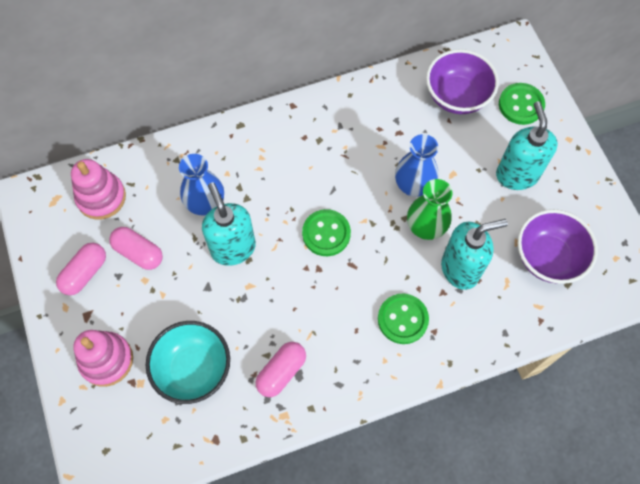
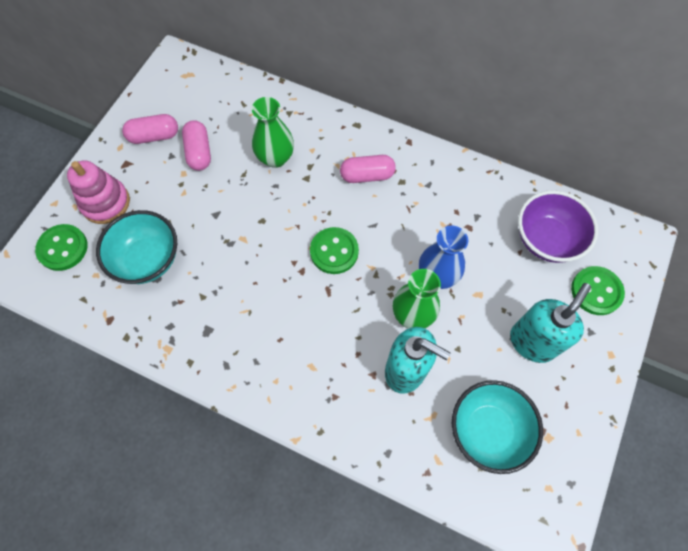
camera: 45 degrees right, 0 degrees up
(101, 197) = (216, 97): pink stacking toy -> none
(205, 204) = (275, 158): blue vase -> green vase
(233, 248) = (260, 203): turquoise soap dispenser -> none
(281, 372) = (198, 317): pink capsule -> pink capsule (367, 175)
(402, 319) = (321, 364): green button -> green button (63, 248)
(548, 257) = (488, 430): purple bowl -> turquoise bowl

